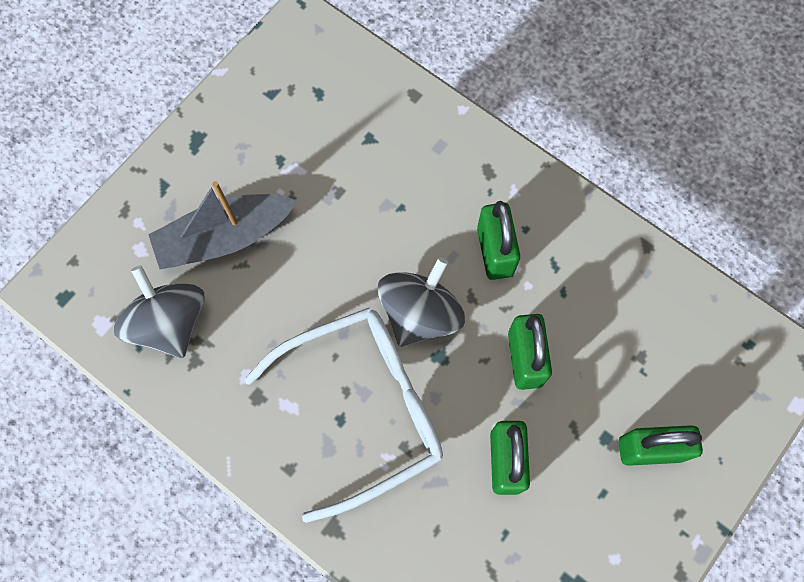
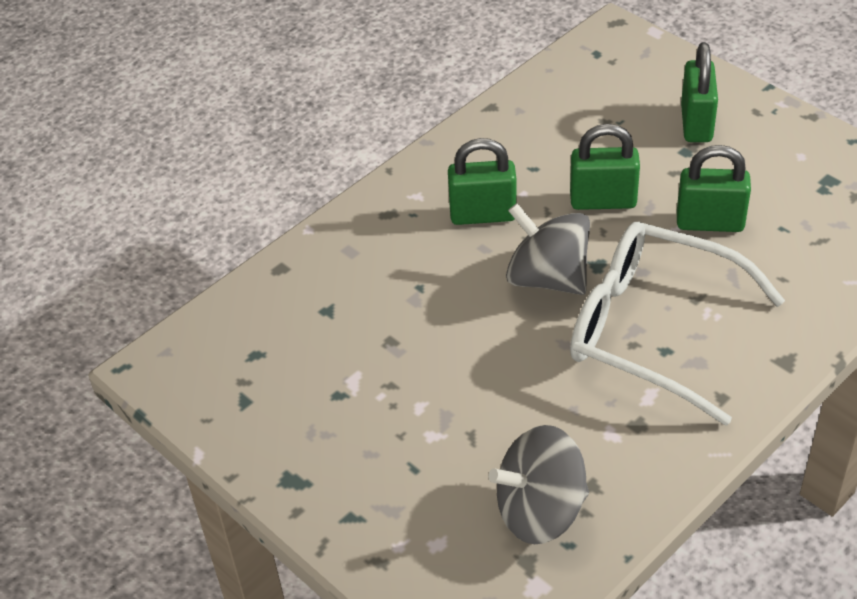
camera: 80 degrees left, 25 degrees down
(224, 237) = (433, 452): grey boat -> none
(363, 408) = (653, 329): white glasses -> white glasses turned 45 degrees counterclockwise

